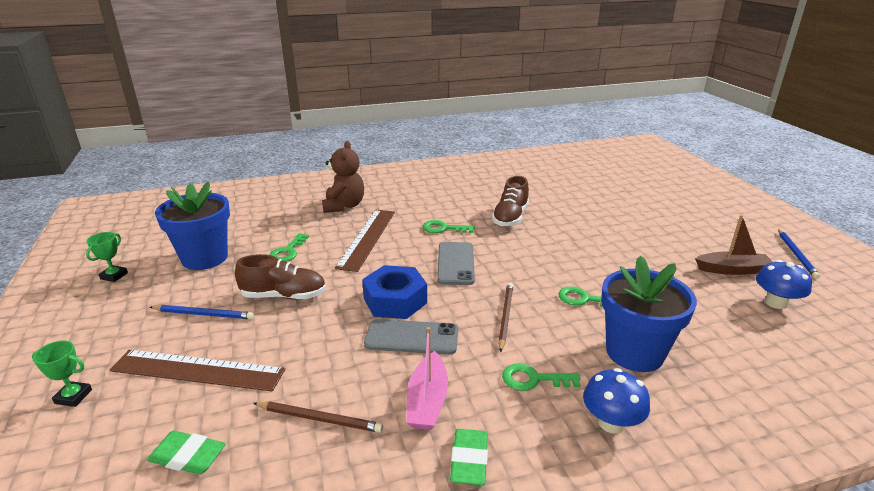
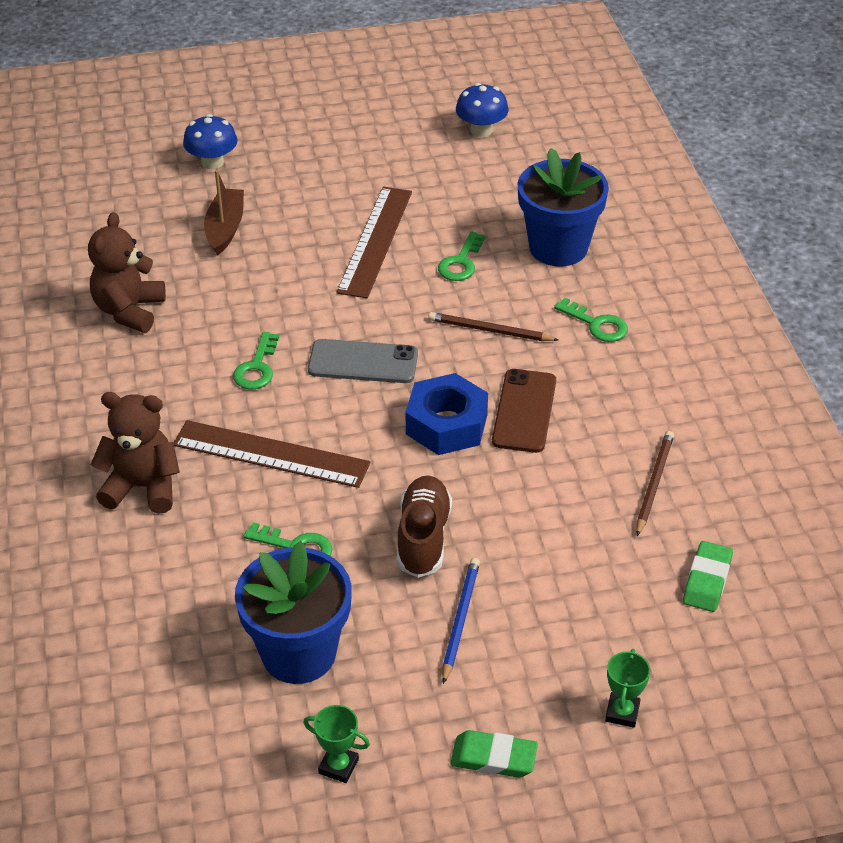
camera: 85 degrees left, 15 degrees up
(197, 370) = (577, 601): brown ruler -> brown ruler (375, 241)
(412, 337) = (524, 411): grey phone -> brown phone
(427, 401) = (628, 403): pink boat -> none
(469, 460) = (701, 379): green eraser -> green eraser (493, 758)
(483, 190) = (129, 311): none -> brown teddy bear
(510, 217) = (237, 293): brown shoe -> none
(533, 379) = (597, 324): green key -> green key turned 60 degrees counterclockwise
(611, 422) = (654, 285): blue mushroom -> blue mushroom (212, 162)
(732, 270) = (413, 137): brown boat -> brown boat (225, 228)
(796, 255) = (388, 81): blue pencil -> none

